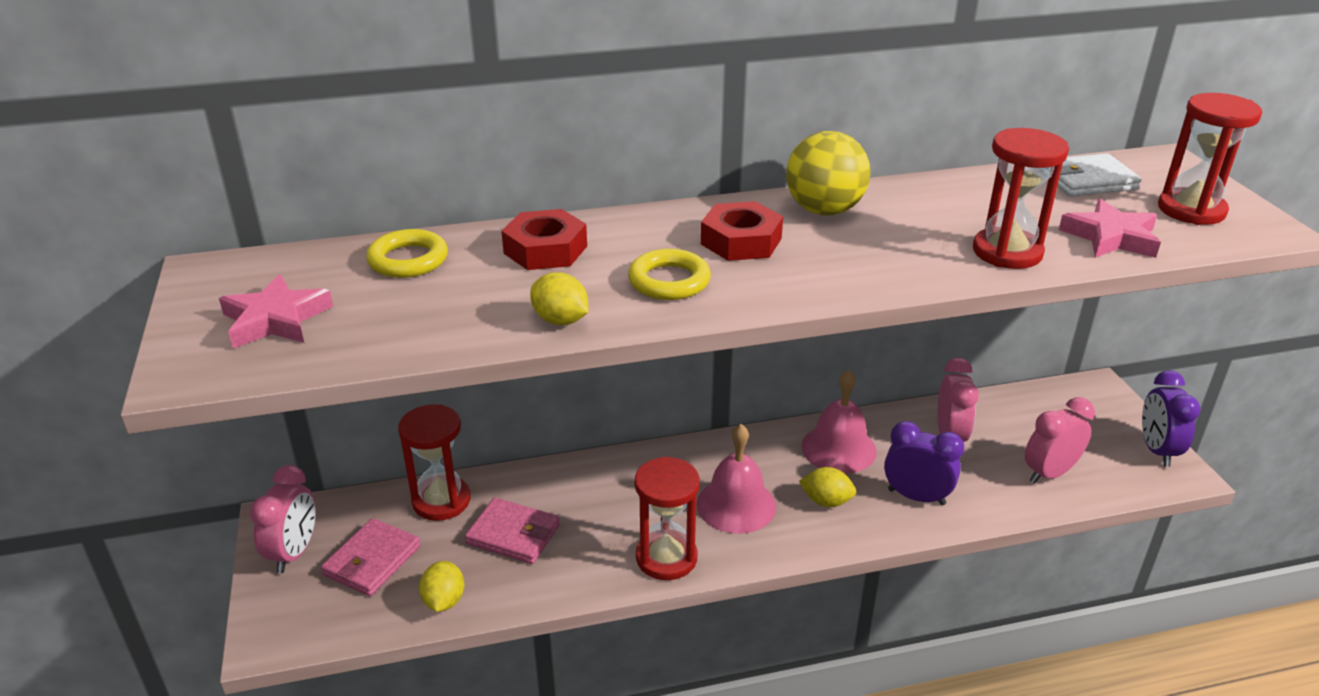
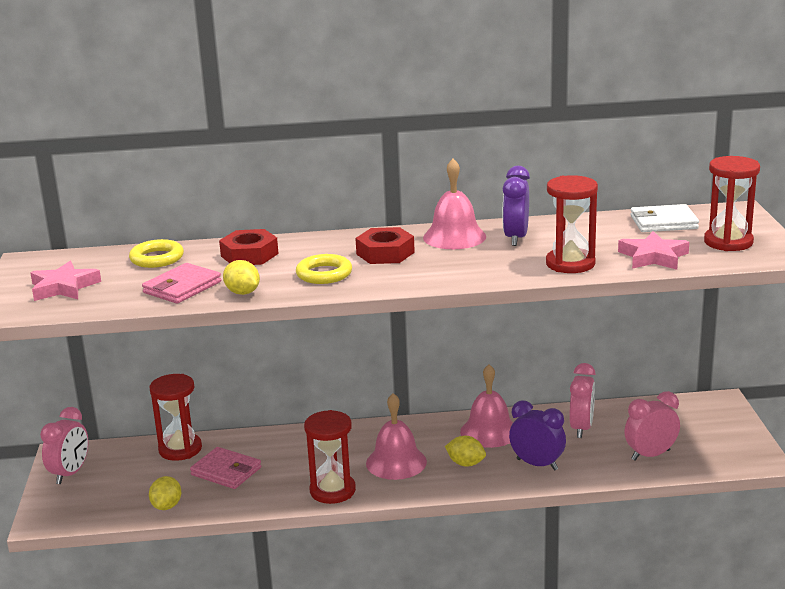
camera: 10 degrees right, 10 degrees down
(372, 561) = (123, 481): pink wallet -> pink wallet (182, 287)
(824, 210) = (454, 237): yellow ball -> pink bell
(1157, 450) = (747, 445): purple clock -> purple clock (516, 238)

